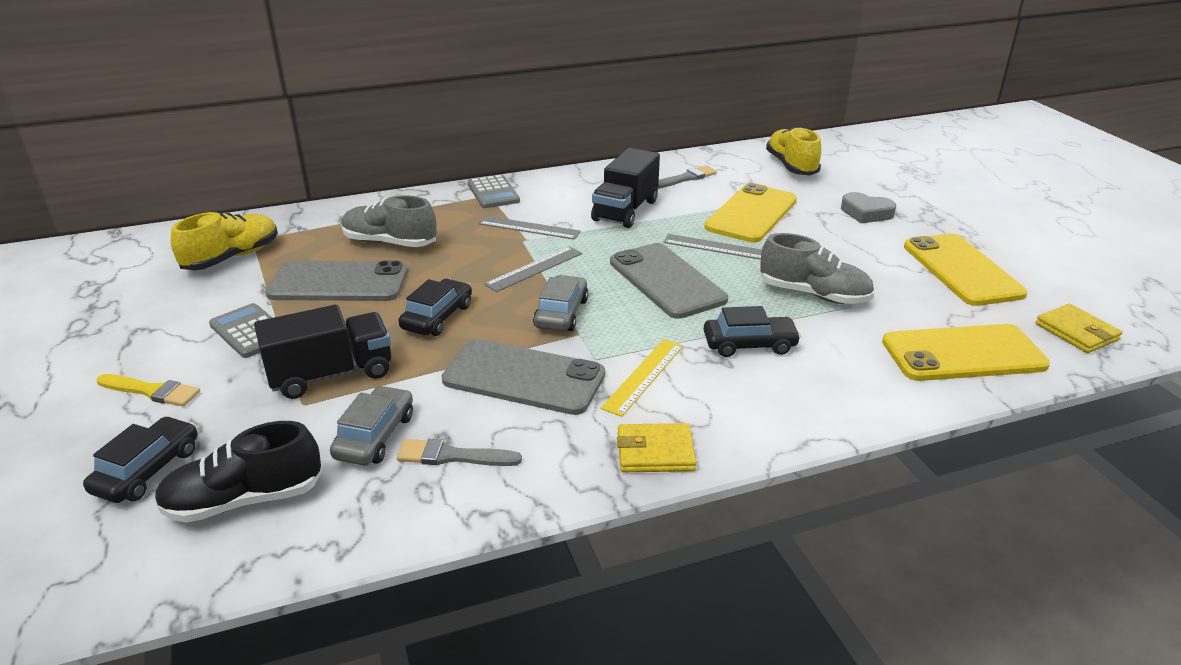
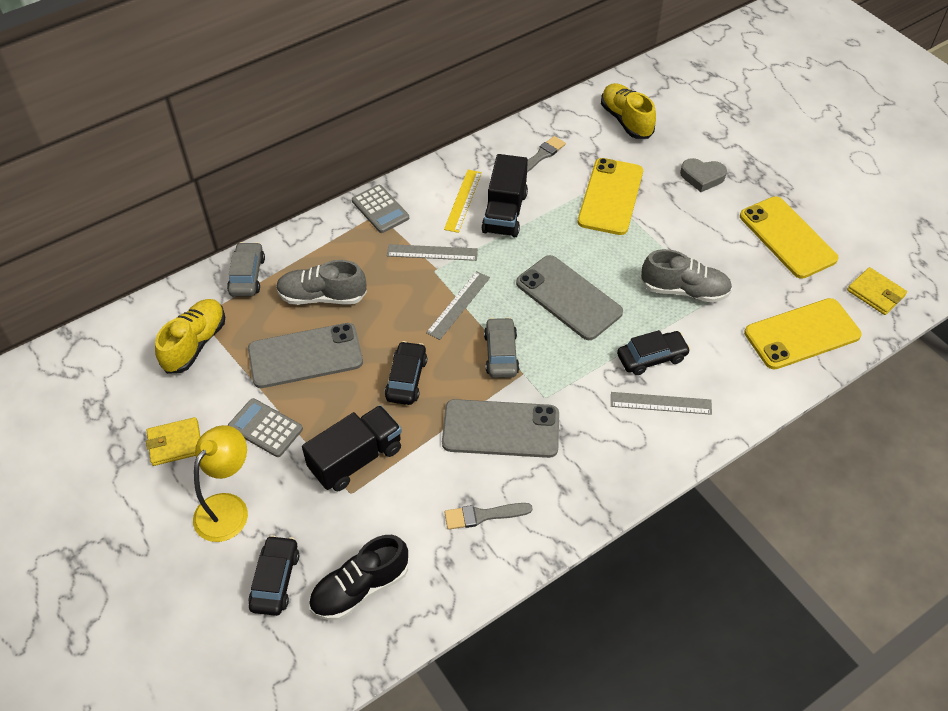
camera: 15 degrees left, 20 degrees up
(152, 391) = (228, 507): yellow brush -> yellow lamp
(375, 436) = (420, 511): grey car -> grey car (247, 276)
(644, 376) = (586, 408): yellow ruler -> yellow ruler (463, 200)
(655, 452) = (618, 479): yellow wallet -> yellow wallet (175, 443)
(717, 247) = (595, 247): grey ruler -> grey ruler (661, 403)

